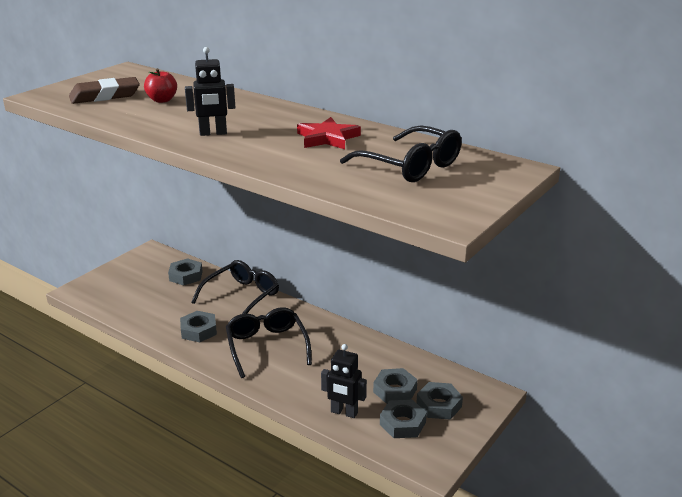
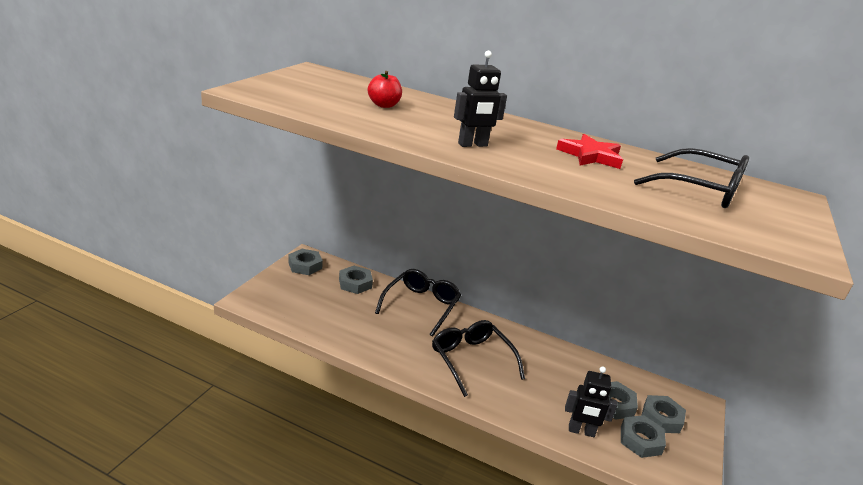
camera: 15 degrees left, 0 degrees up
(105, 96) = (317, 96): brown eraser -> none
(199, 330) = (396, 344): grey nut -> grey nut (305, 265)

